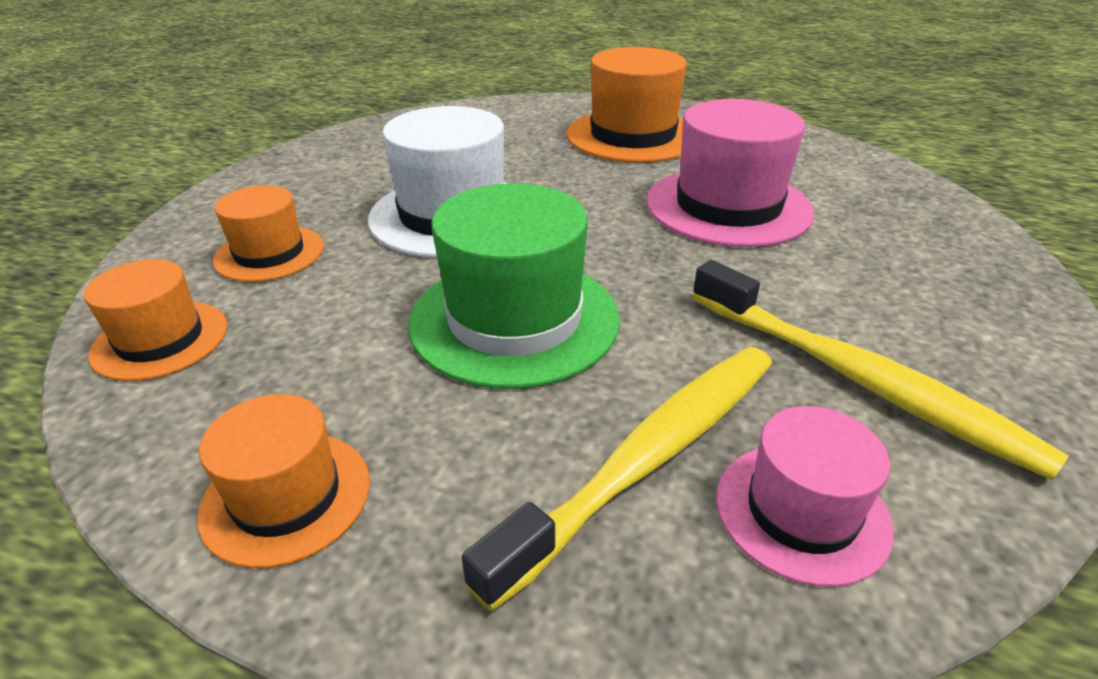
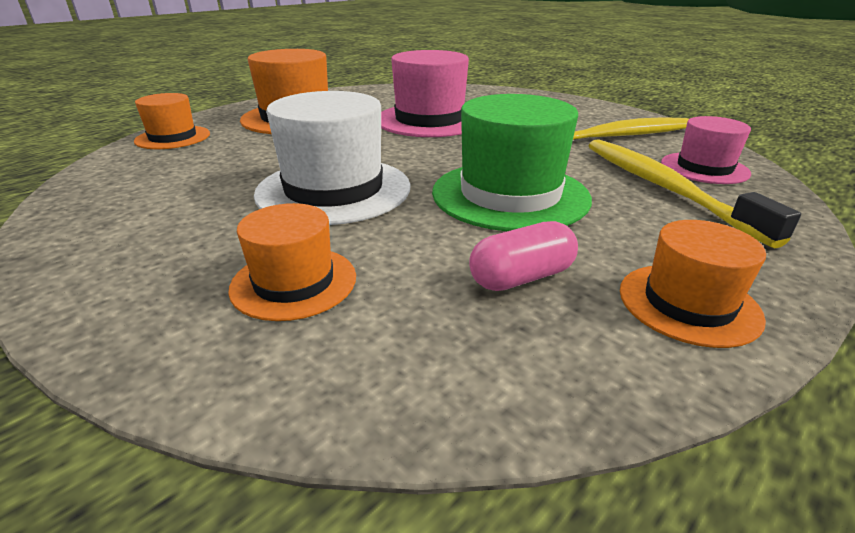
camera: 65 degrees left, 5 degrees down
(160, 340) = (417, 367): orange hat -> orange hat (173, 137)
(310, 365) = (521, 277): none -> pink capsule

